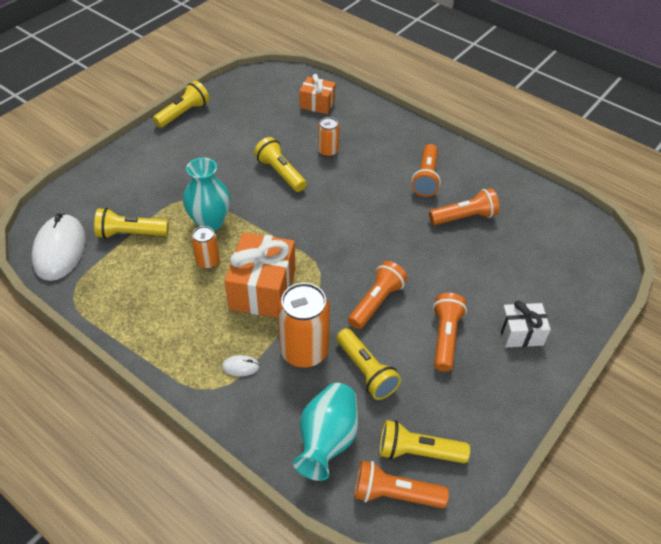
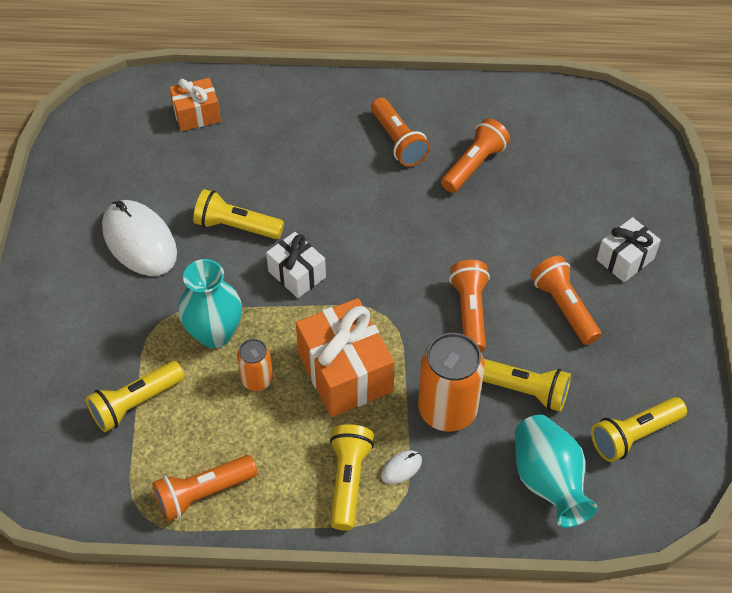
camera: 35 degrees left, 5 degrees up
(60, 250) = (71, 475): white mouse -> white mouse (139, 241)
(183, 113) = (45, 217): yellow flashlight -> yellow flashlight (348, 481)
(289, 218) = (297, 274): none -> white gift
(328, 151) = (265, 169): orange can -> none
(395, 494) = (648, 487): orange flashlight -> orange flashlight (203, 493)

